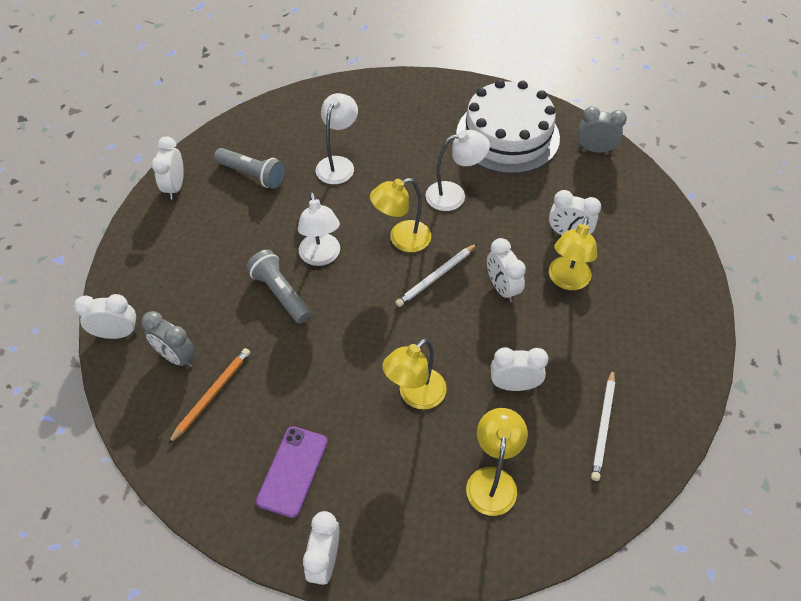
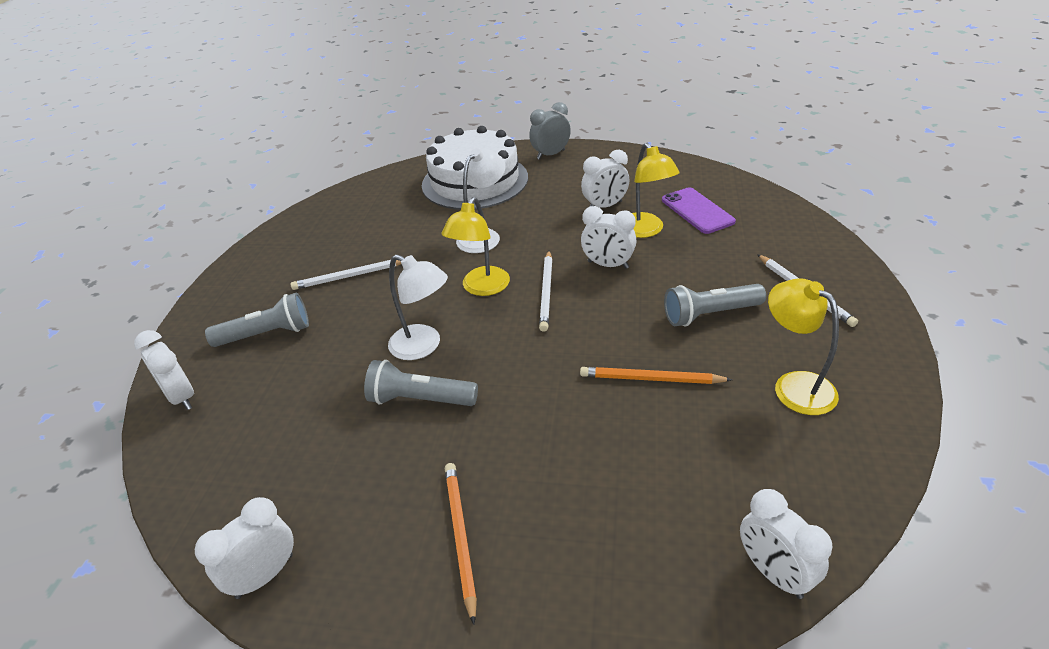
camera: 40 degrees left, 15 degrees down
(177, 357) = (373, 537): grey clock -> none
(293, 471) = (635, 527): purple phone -> purple phone (697, 211)
(338, 164) = (349, 276): white lamp -> white pencil
(415, 395) = (651, 379): yellow lamp -> orange pencil
(514, 385) = (710, 314): white clock -> grey flashlight

